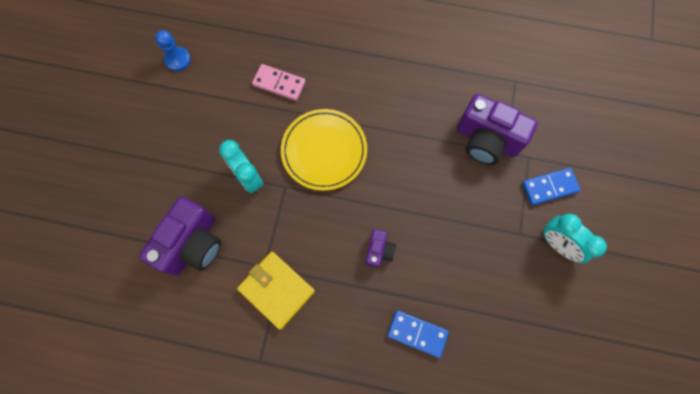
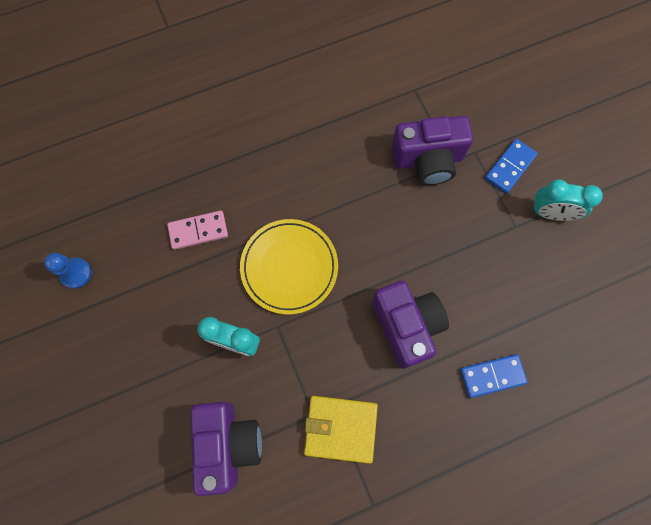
camera: 35 degrees left, 0 degrees up
(379, 251) = (406, 325): purple camera -> purple camera, size x2.00

